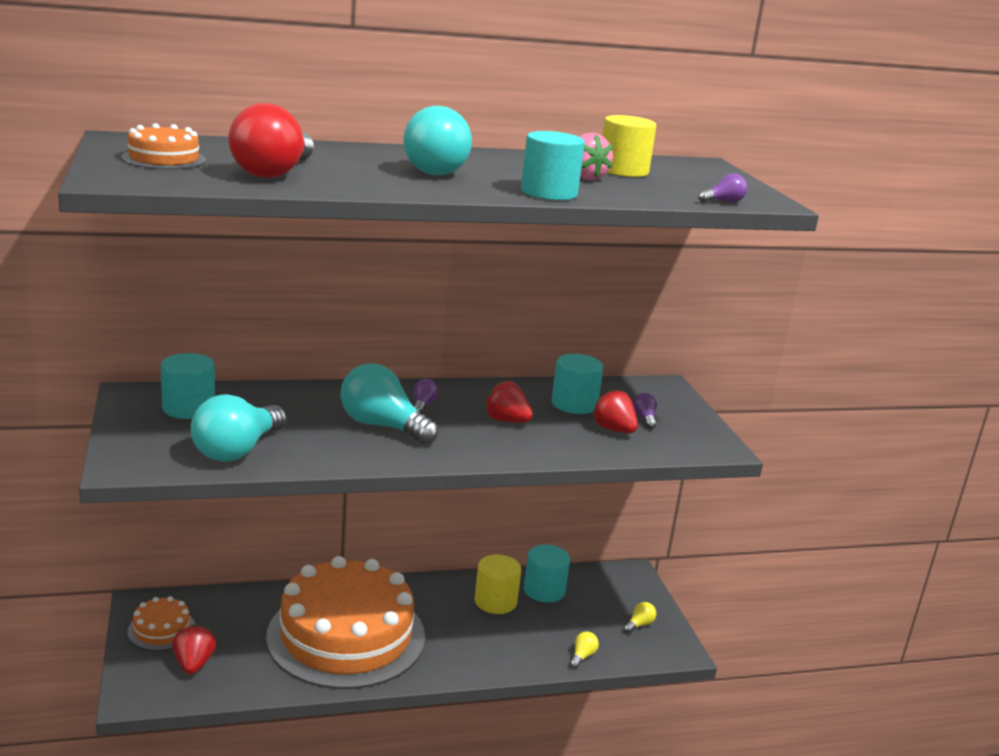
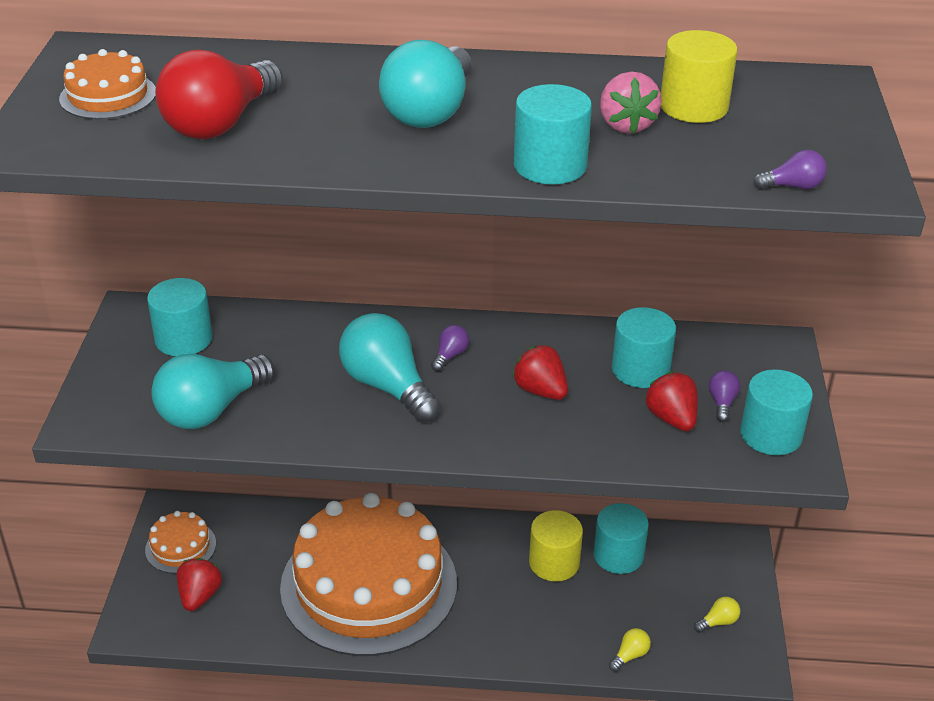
camera: 20 degrees right, 15 degrees up
(689, 433) = (771, 435): none -> turquoise cylinder

